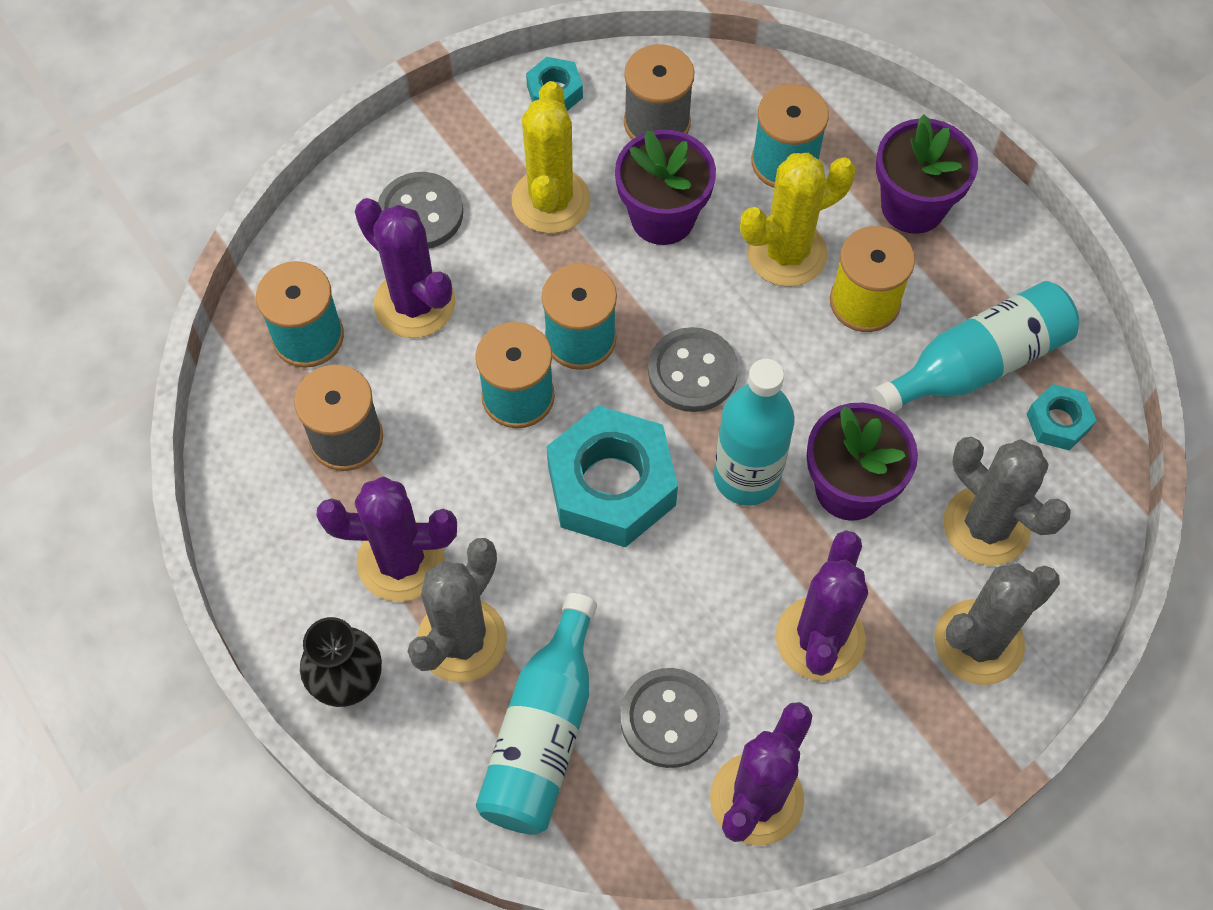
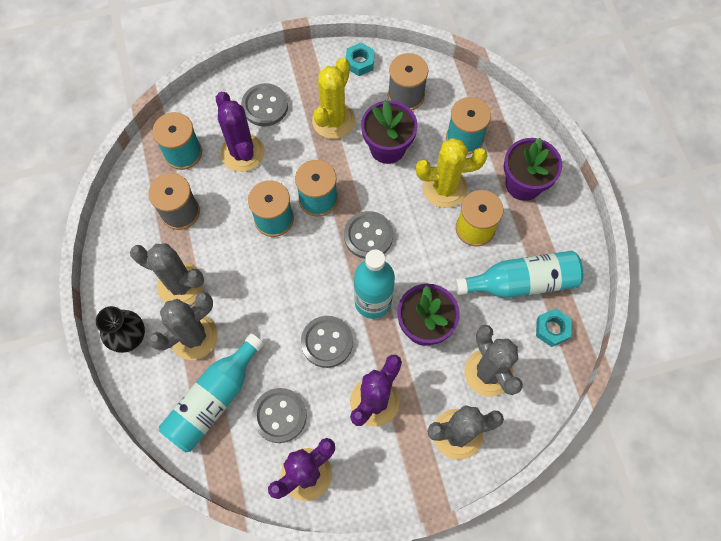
camera: 20 degrees right, 5 degrees up
(401, 561) = (180, 285): purple cactus -> grey cactus
(611, 486) = (301, 282): turquoise nut -> none
(697, 569) = (327, 342): none -> grey button

